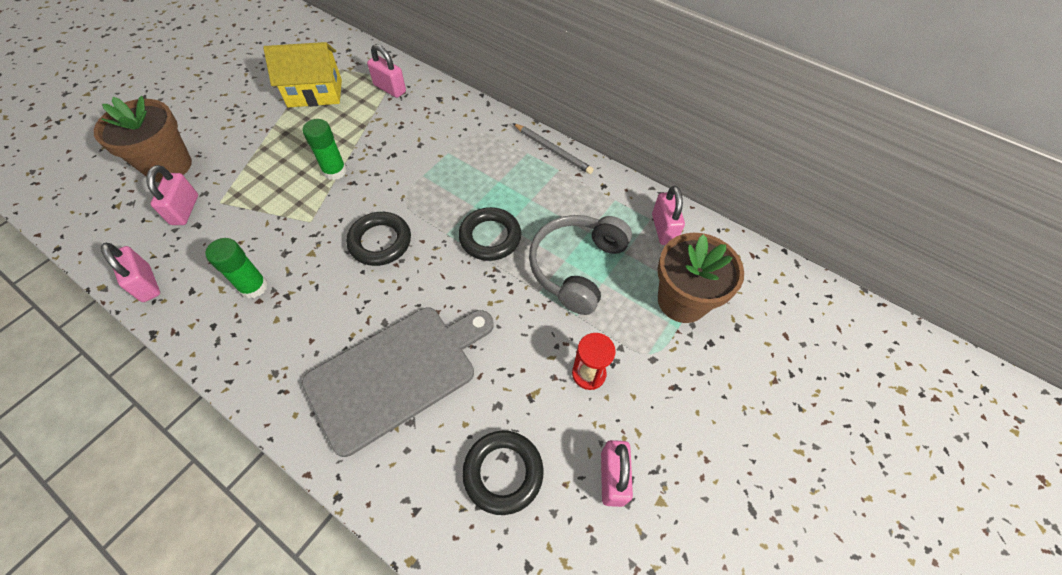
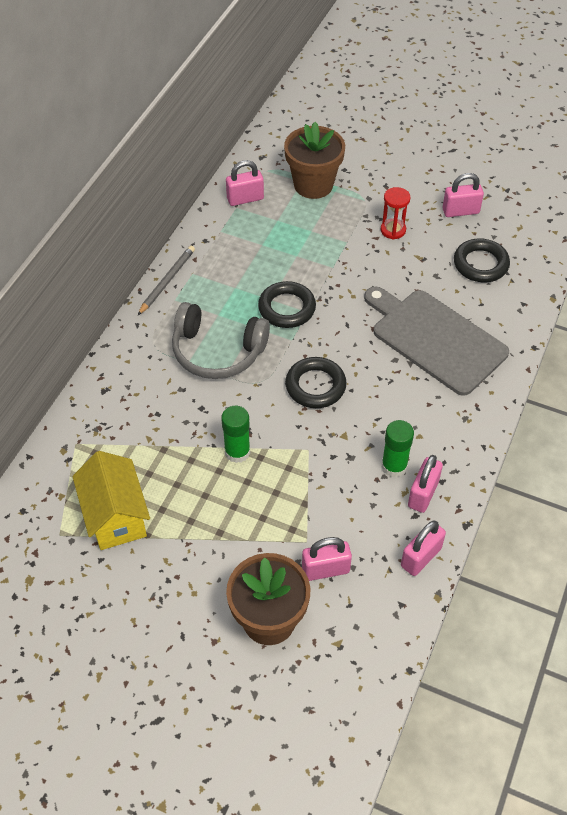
camera: 100 degrees left, 5 degrees down
(390, 88) = (95, 441): pink padlock -> pink padlock (423, 494)
(576, 267) = (301, 247): grey headphones -> grey headphones (217, 351)

